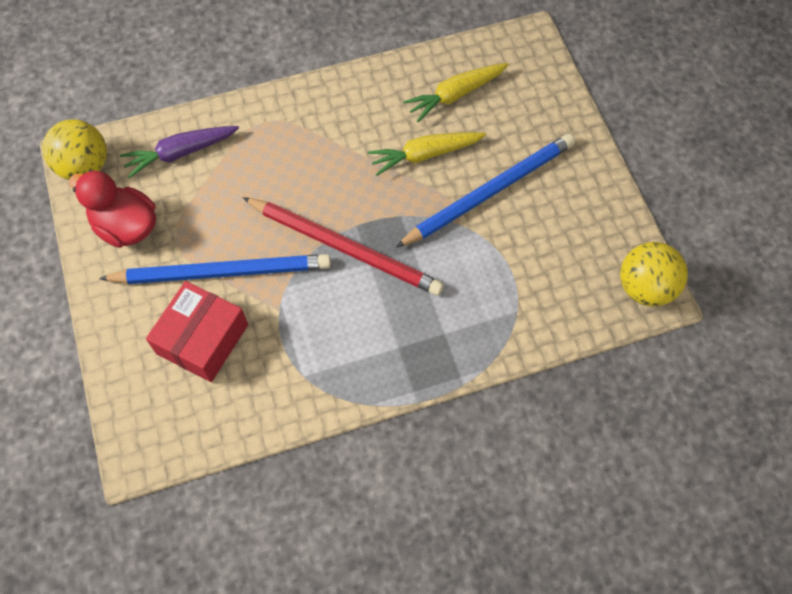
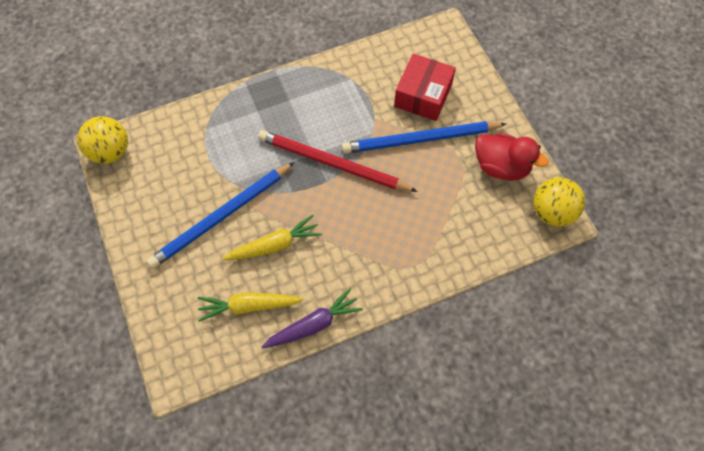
camera: 175 degrees right, 0 degrees up
(180, 153) = (478, 230): purple carrot -> purple carrot (313, 324)
(455, 95) = (249, 306): yellow carrot -> yellow carrot turned 150 degrees counterclockwise

